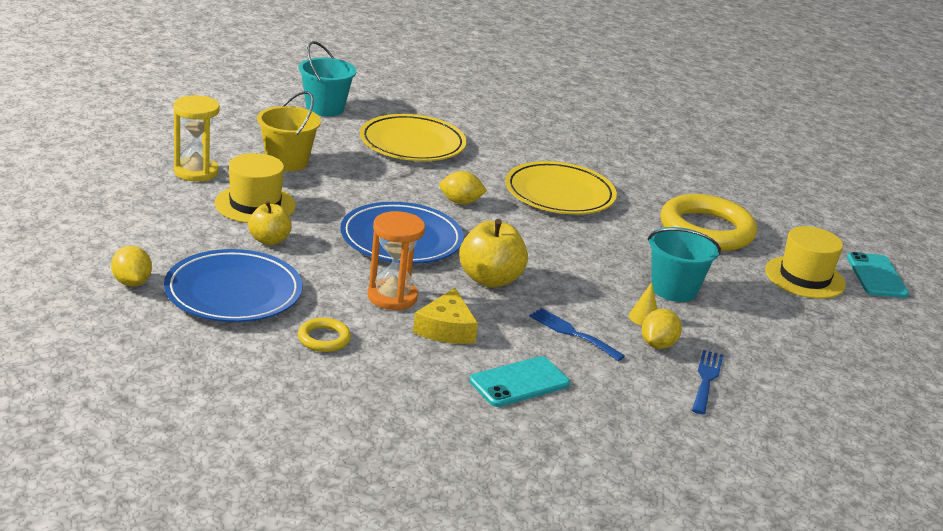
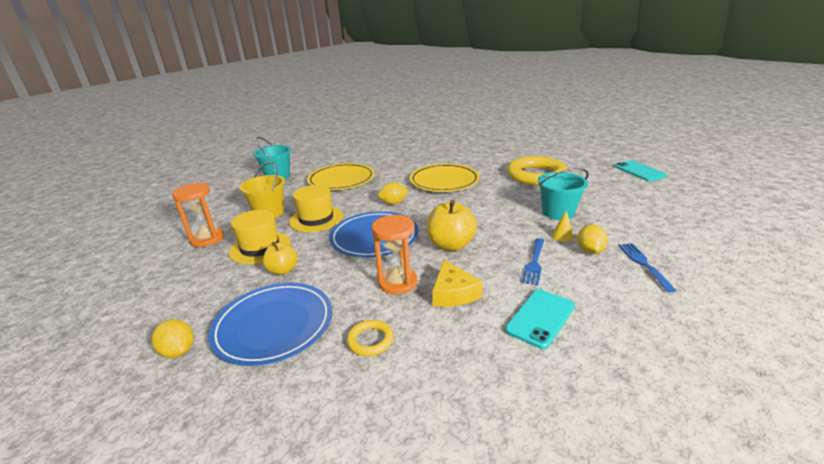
camera: 15 degrees left, 0 degrees up
(196, 172) = (207, 239): yellow hourglass -> orange hourglass
(572, 333) = (534, 263): blue fork -> blue fork turned 90 degrees counterclockwise
(804, 277) = (610, 183): yellow hat -> yellow hat (316, 219)

